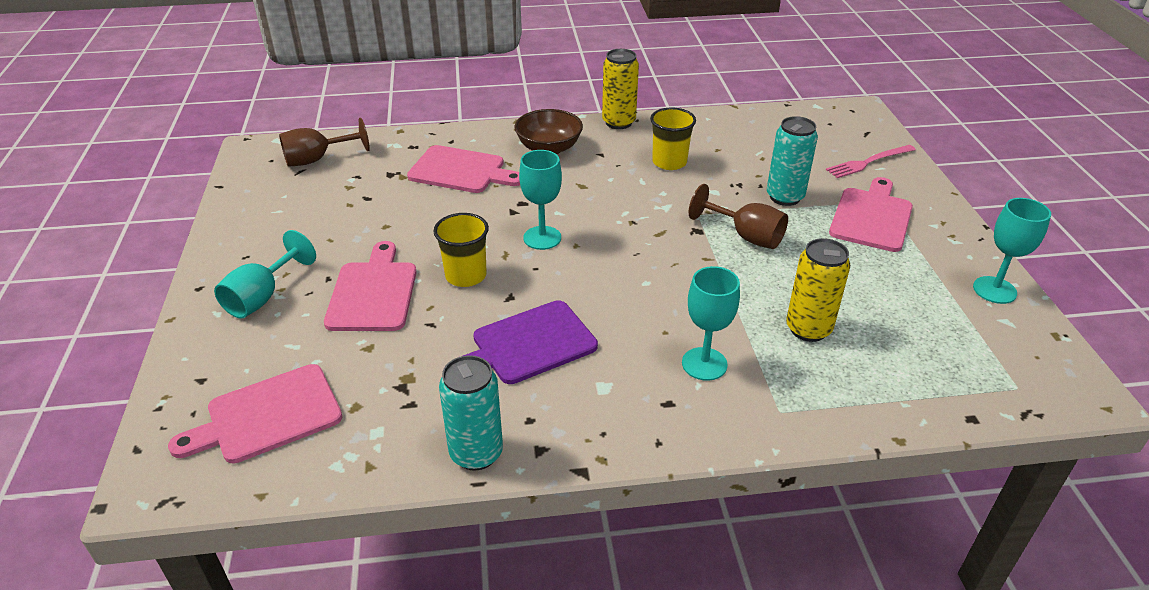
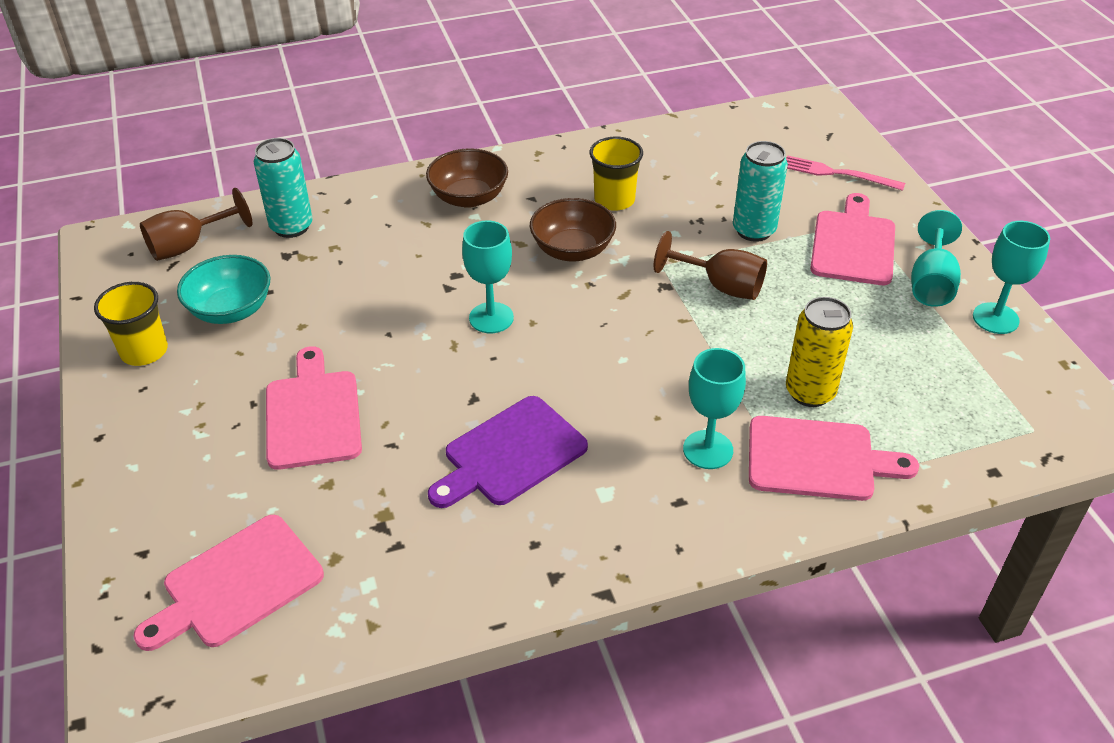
camera: 10 degrees left, 5 degrees up
(262, 297) = (181, 438): turquoise goblet -> turquoise goblet (931, 283)
(334, 208) = (231, 310): none -> turquoise bowl
(461, 171) = (371, 240): pink cutting board -> pink cutting board (818, 459)
(466, 276) = (415, 378): yellow cup -> yellow cup (144, 351)
(476, 453) = (486, 591): turquoise can -> turquoise can (291, 227)
(618, 122) = (543, 152): yellow can -> none
(624, 195) = (572, 250): none -> brown bowl
(868, 162) = (838, 174): pink fork -> pink fork turned 60 degrees clockwise

